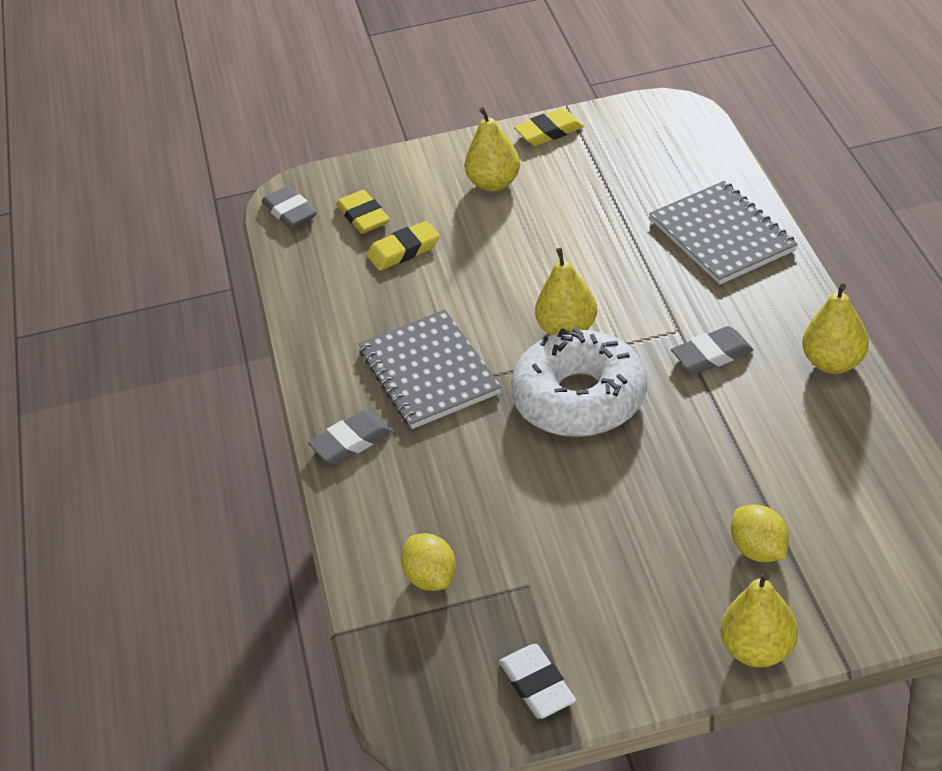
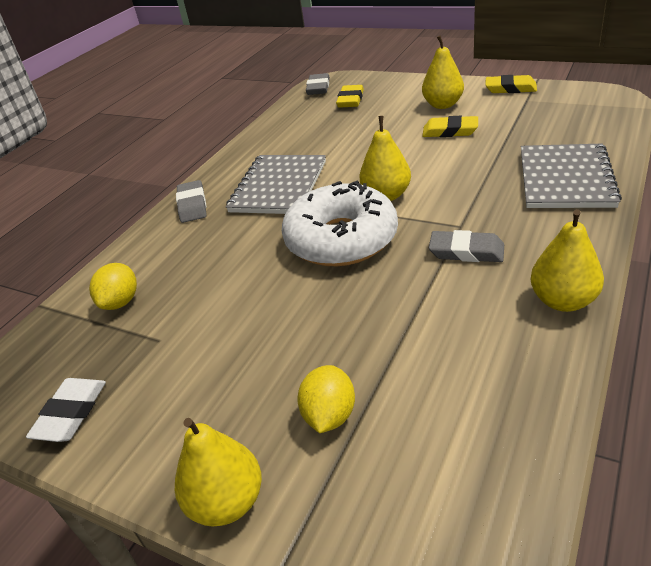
camera: 40 degrees right, 5 degrees down
(351, 442) = (192, 205): grey eraser -> grey eraser turned 75 degrees clockwise
(404, 250) = (349, 122): yellow eraser -> yellow eraser (450, 131)

